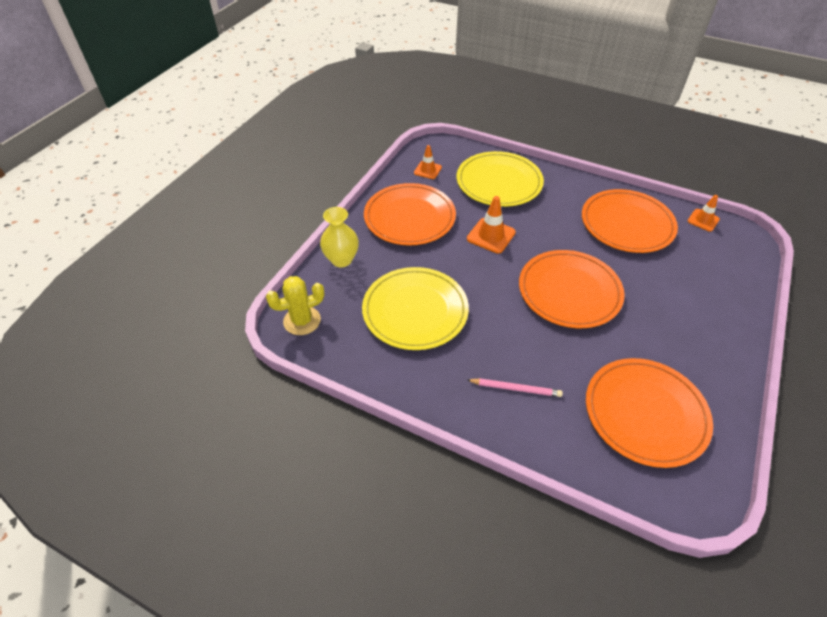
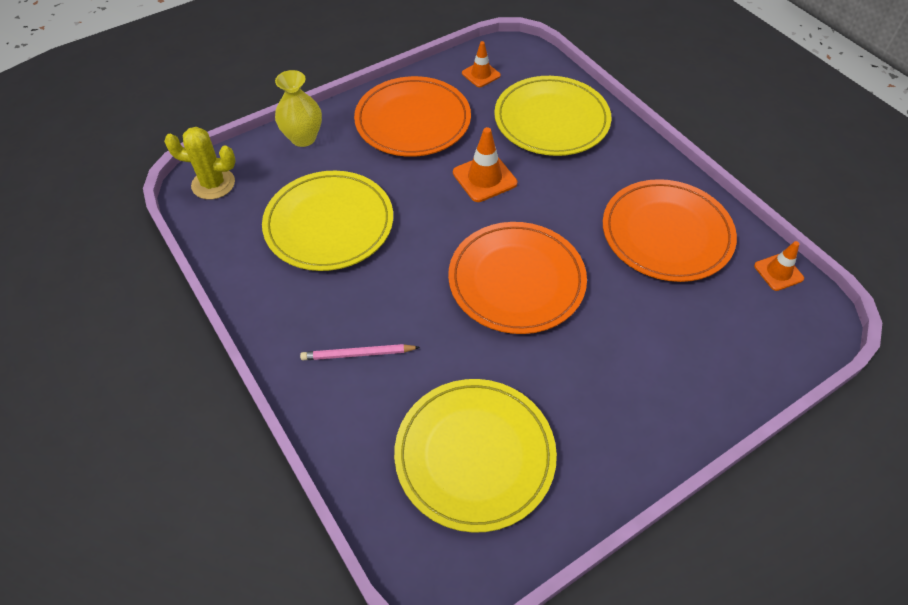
camera: 30 degrees right, 5 degrees up
(515, 388) = (358, 354): pink pencil -> pink pencil turned 135 degrees clockwise
(645, 413) = (475, 455): orange plate -> yellow plate

